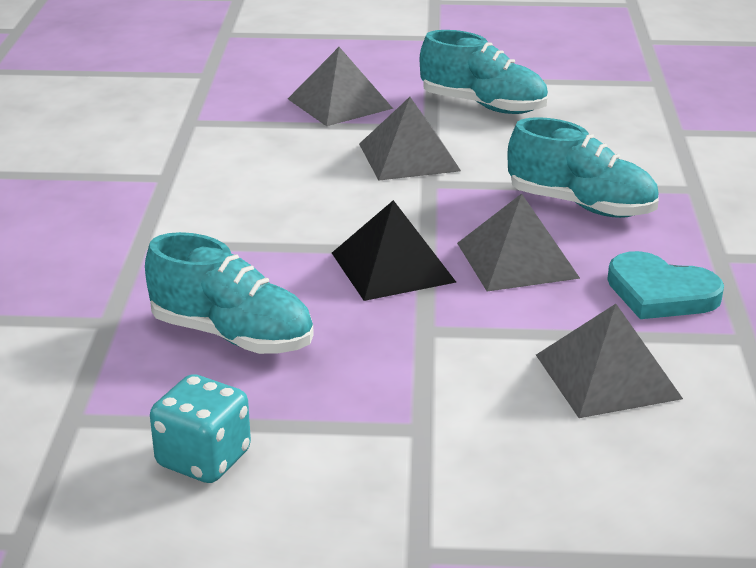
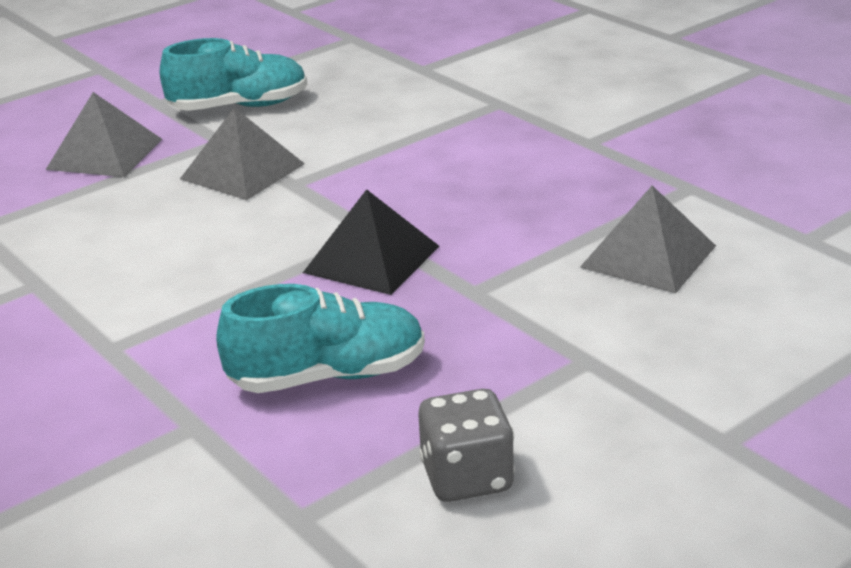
camera: 40 degrees left, 0 degrees up
(203, 459) = (467, 477): turquoise dice -> grey dice
(517, 260) = (458, 209): grey pyramid -> none
(581, 205) = (439, 149): turquoise shoe -> none
(660, 293) = (591, 184): turquoise heart -> none

